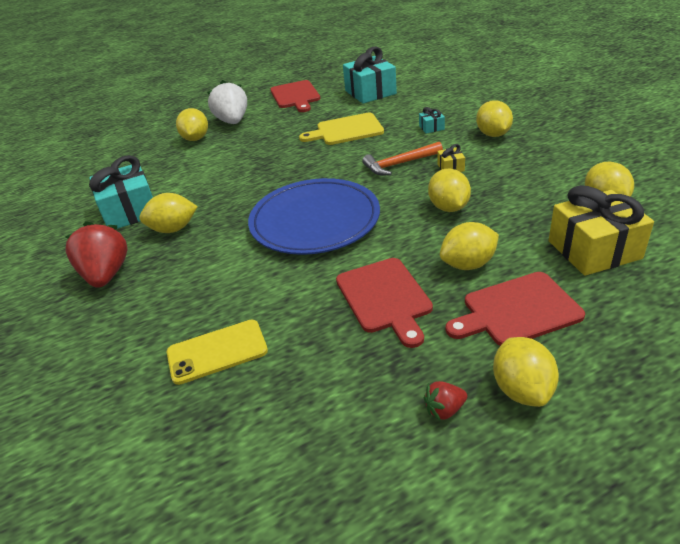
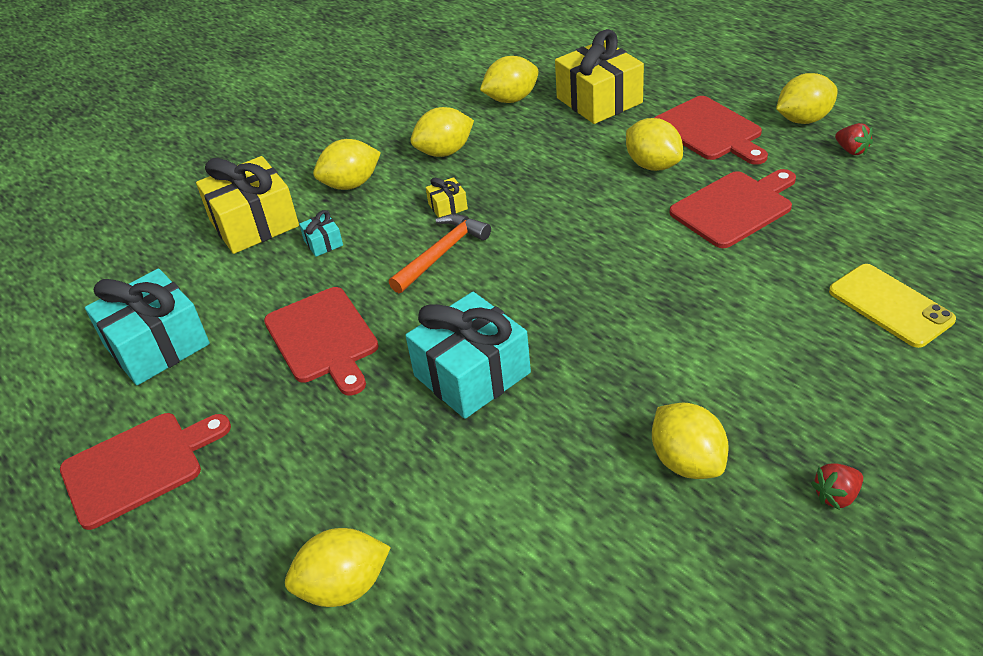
camera: 105 degrees left, 5 degrees up
(106, 275) = (836, 496): red strawberry -> red strawberry, size x0.47
(130, 211) = (657, 564): turquoise gift -> turquoise gift (472, 374)
(233, 121) = (258, 544): white strawberry -> none
(315, 221) = (610, 300): blue plate -> none
(346, 130) = (323, 338): yellow cutting board -> red cutting board
(399, 164) = (442, 253): orange hammer -> orange hammer turned 105 degrees counterclockwise
(448, 207) = (547, 193): yellow lemon -> yellow lemon (444, 152)
(462, 107) = (254, 223): none -> yellow gift

